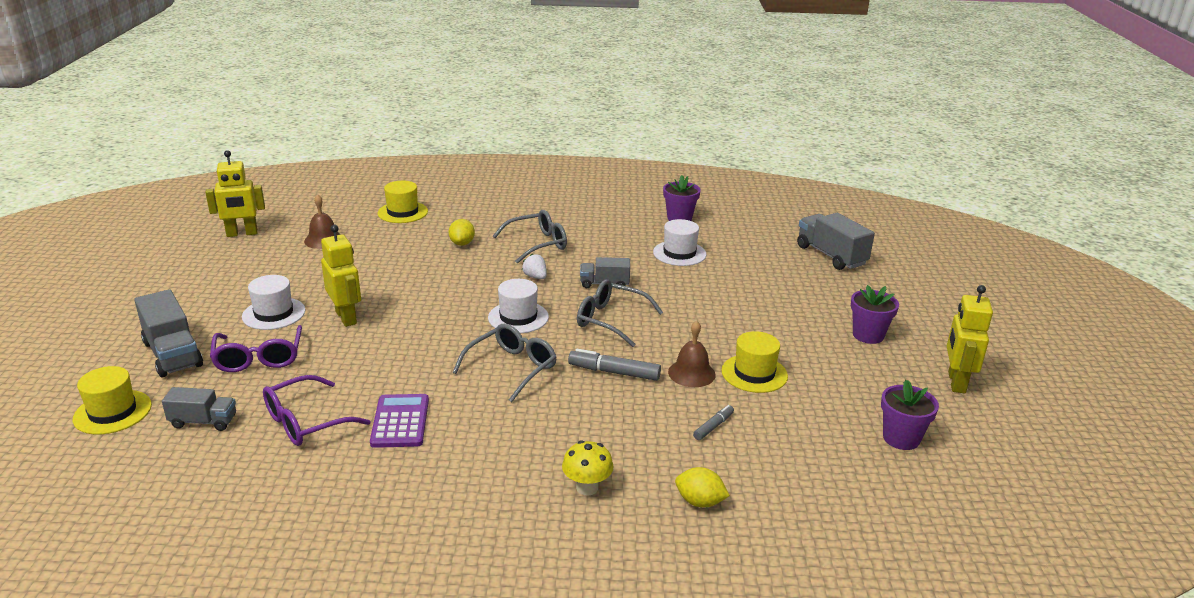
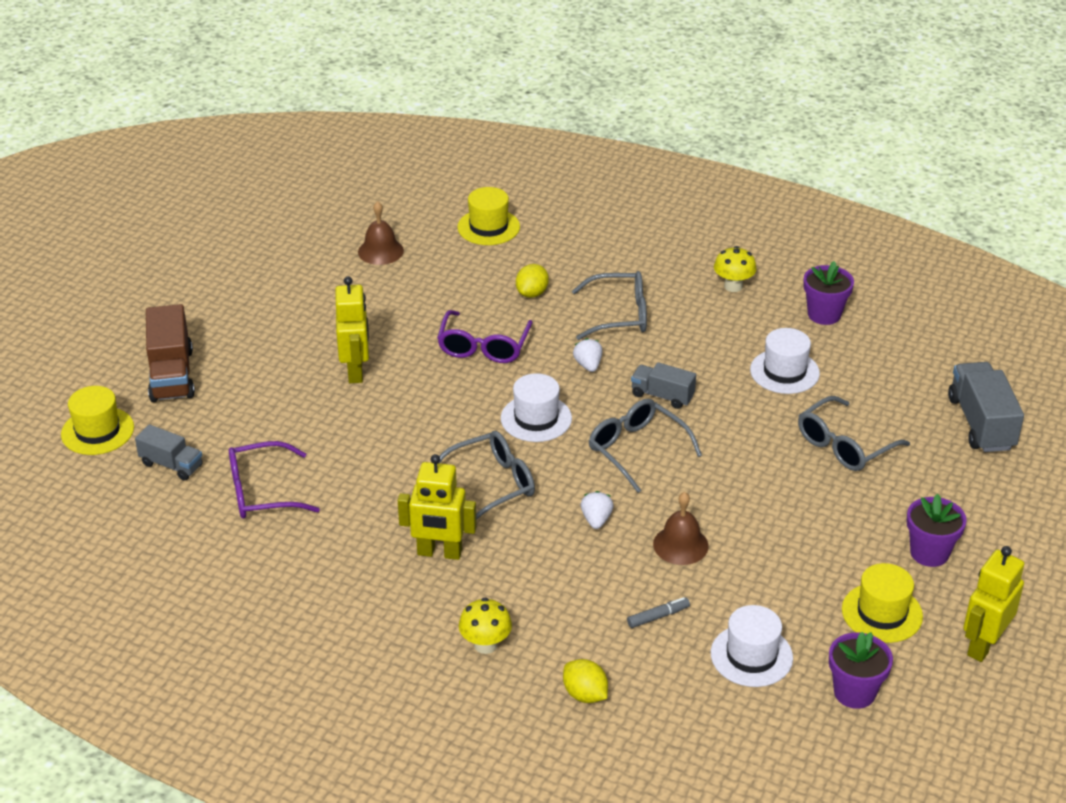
camera: 25 degrees right, 10 degrees up
(173, 354) = (172, 375): grey truck -> brown truck
(242, 234) = (298, 221): yellow robot -> yellow robot (439, 553)
(259, 358) = (249, 401): purple glasses -> purple glasses (484, 346)
(274, 314) = (286, 347): white hat -> white hat (751, 656)
(400, 421) = (349, 517): purple calculator -> none
(606, 214) = (733, 286): none -> yellow mushroom
(614, 372) = (596, 520): grey marker -> white strawberry
(754, 373) = (751, 565): yellow hat -> yellow hat (882, 613)
(755, 286) = (845, 445): none -> grey glasses

